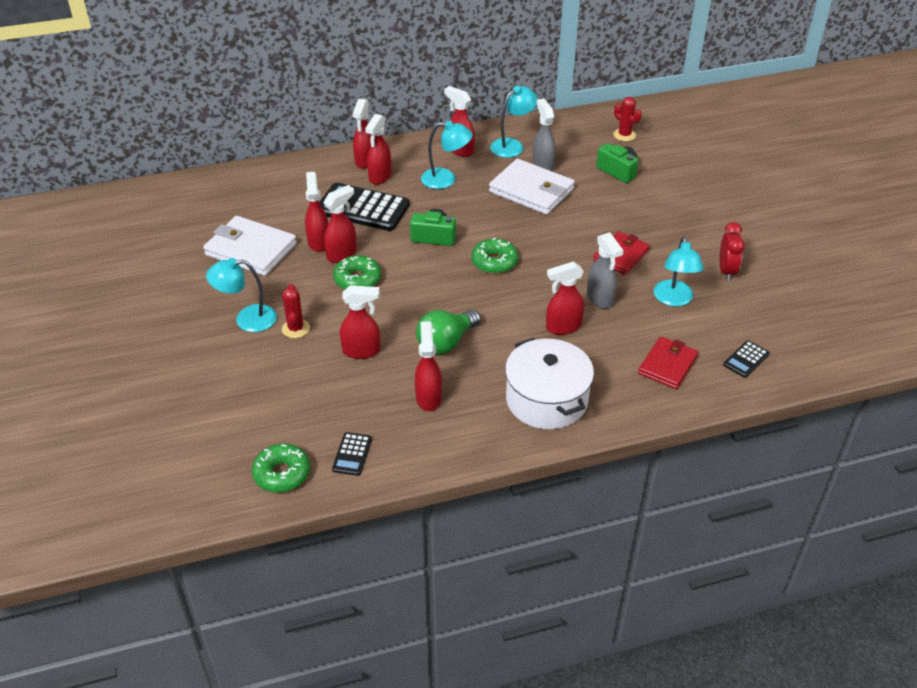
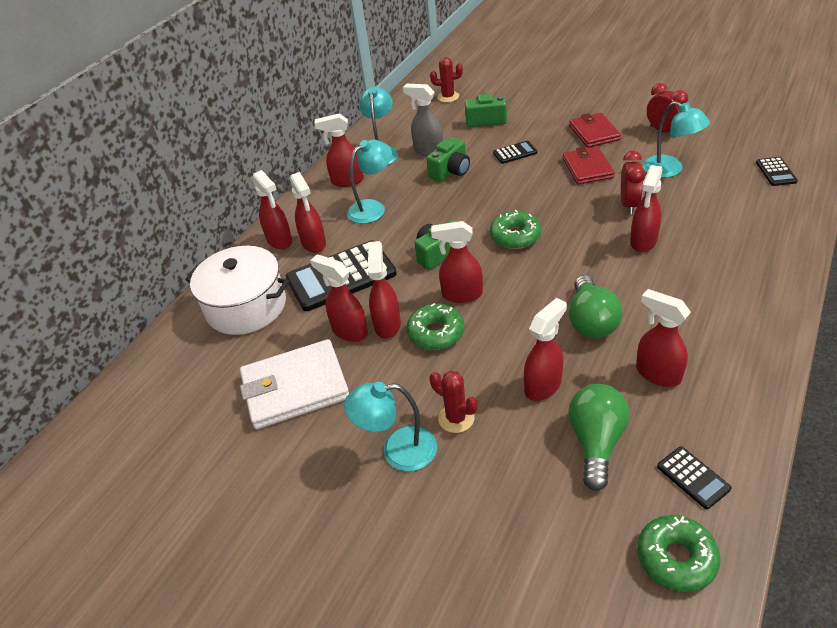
camera: 40 degrees left, 0 degrees up
(247, 319) = (398, 451): turquoise lamp -> turquoise lamp turned 45 degrees clockwise
(338, 398) = (596, 442): none -> green light bulb
(405, 270) = (461, 294): none -> red spray bottle
(531, 190) = (450, 171): white wallet -> green camera
(546, 399) = (729, 299): white pot -> white pot (246, 306)
(594, 209) = (515, 153): none -> black calculator
(600, 299) = (629, 204): grey spray bottle -> red clock
(667, 365) = (746, 212): red wallet -> red wallet (594, 133)

